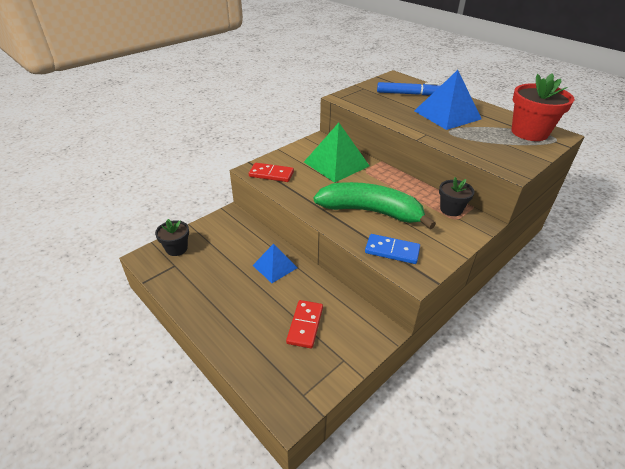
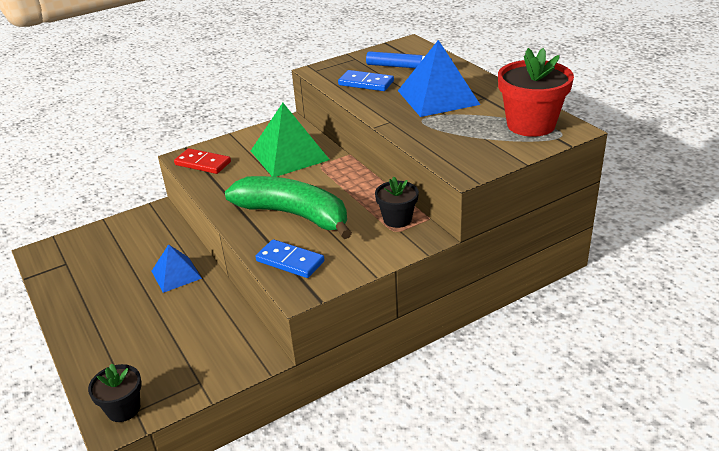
camera: 15 degrees right, 5 degrees down
(176, 248) = (76, 245): black flower pot -> black flower pot (123, 409)
(305, 325) = (176, 341): red domino -> none
(386, 106) = (366, 83): none -> blue domino

